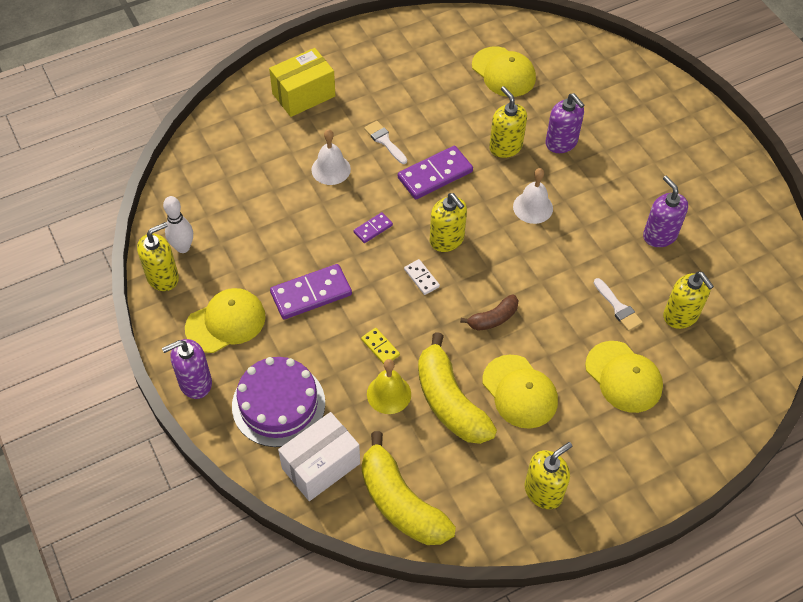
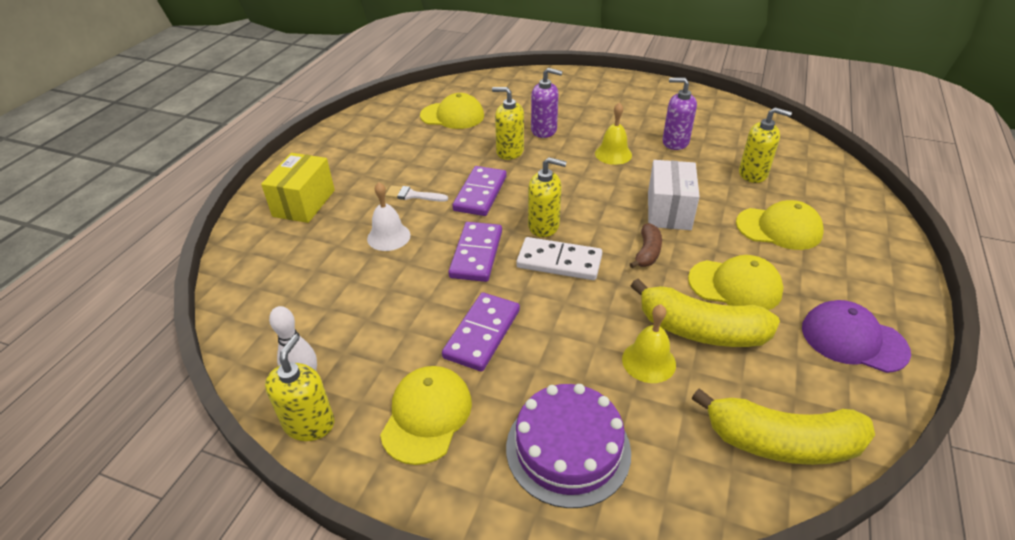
camera: 40 degrees left, 15 degrees down
(195, 382) = (458, 499): purple soap dispenser -> none
(321, 466) = (677, 472): white box -> white box (669, 211)
(373, 229) = (476, 254): purple domino -> purple domino, size x1.96
(380, 347) = (594, 332): yellow domino -> none
(421, 278) = (559, 261): white domino -> white domino, size x1.96
(533, 207) = (576, 173): white bell -> none
(543, 491) = (853, 339): yellow soap dispenser -> purple cap
(588, 210) = (613, 154): none -> yellow bell
(618, 307) = (713, 193): white brush -> none

